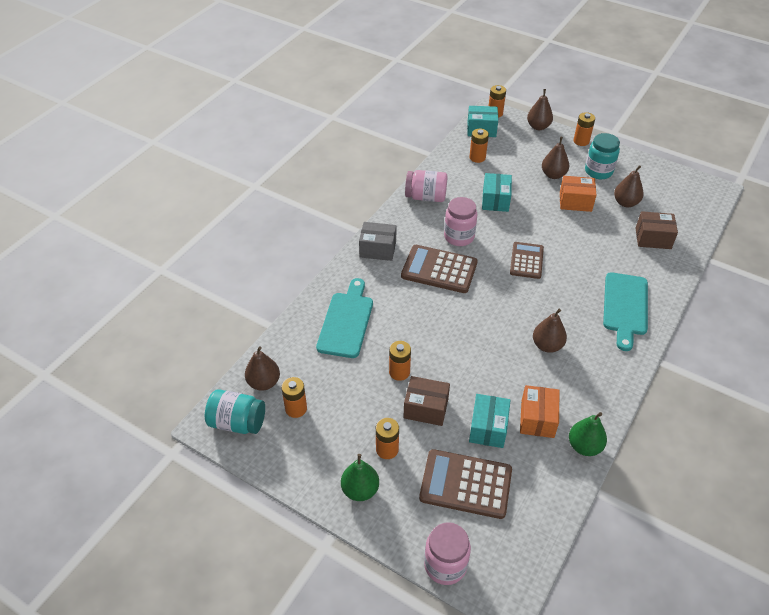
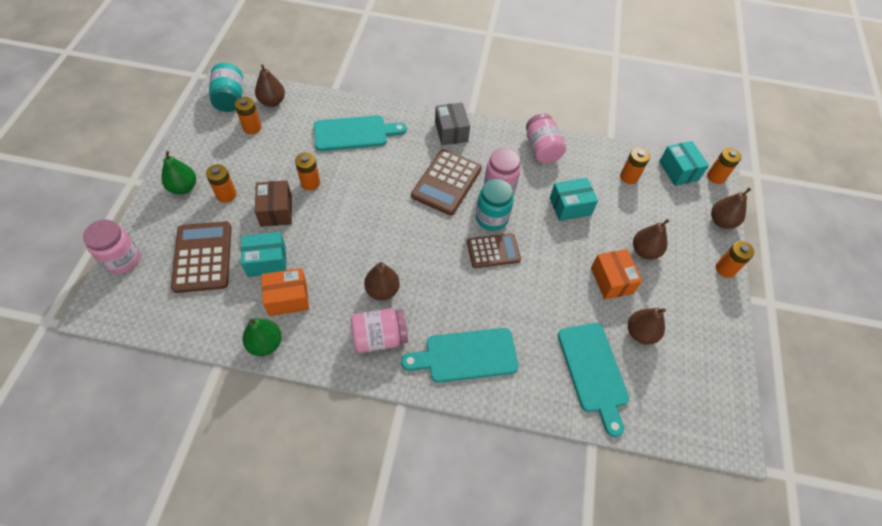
camera: 65 degrees right, 10 degrees up
(439, 269) = (446, 182): brown calculator -> brown calculator turned 150 degrees counterclockwise
(596, 359) = (379, 337): none -> pink jar
(598, 171) = (680, 296): turquoise jar -> turquoise jar (491, 218)
(653, 238) = (593, 371): brown box -> turquoise cutting board

